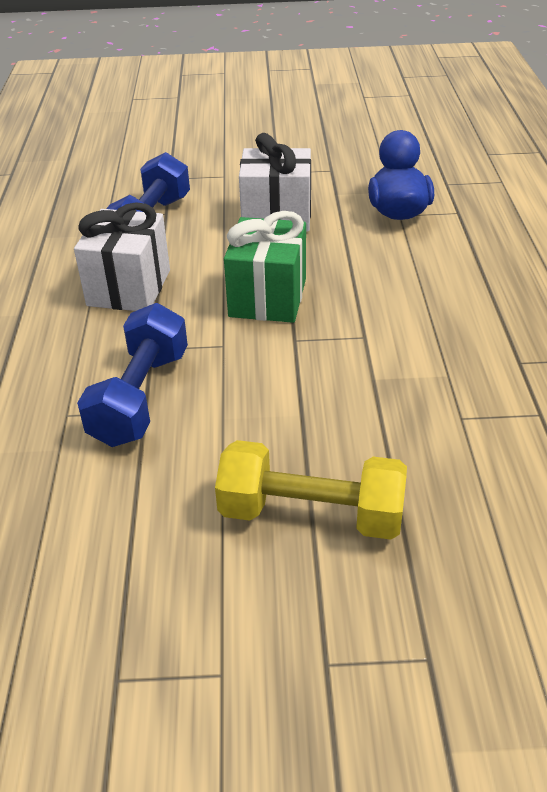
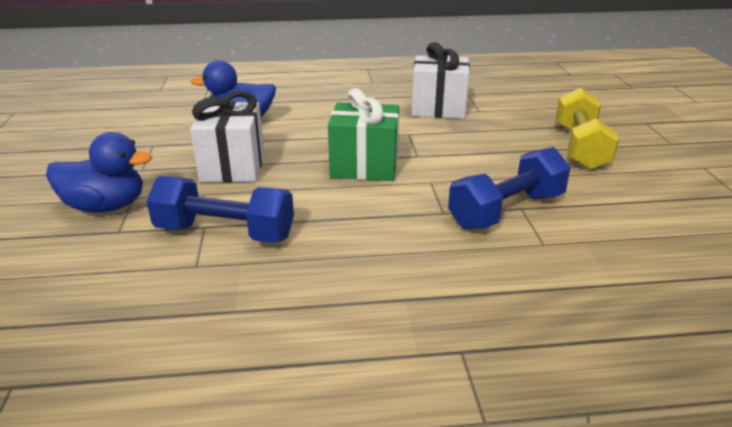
camera: 95 degrees left, 10 degrees down
(129, 288) = (351, 233): white gift -> white gift (438, 108)
(140, 397) = (507, 211): blue dumbbell -> blue dumbbell turned 45 degrees counterclockwise
(210, 167) = (106, 206): none -> blue duck

